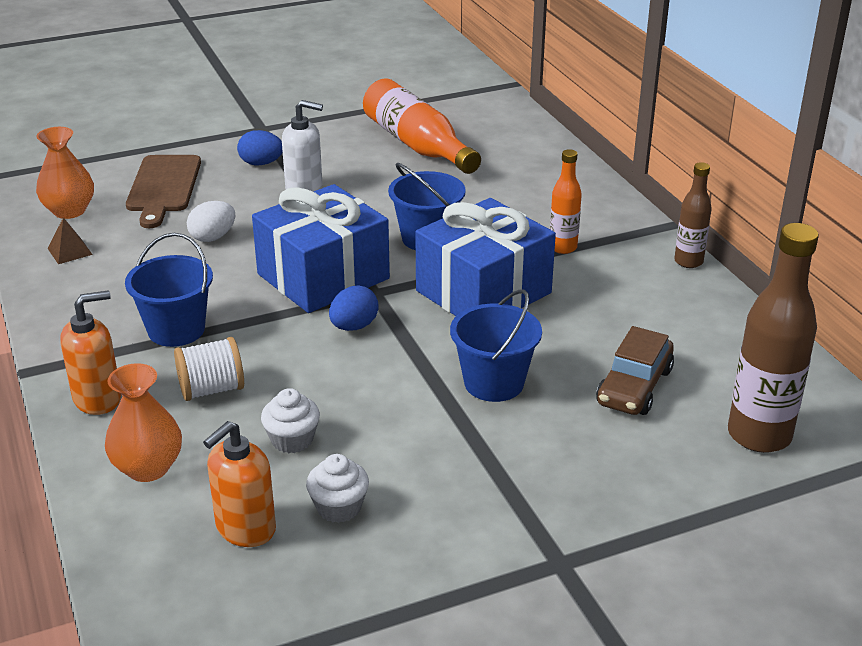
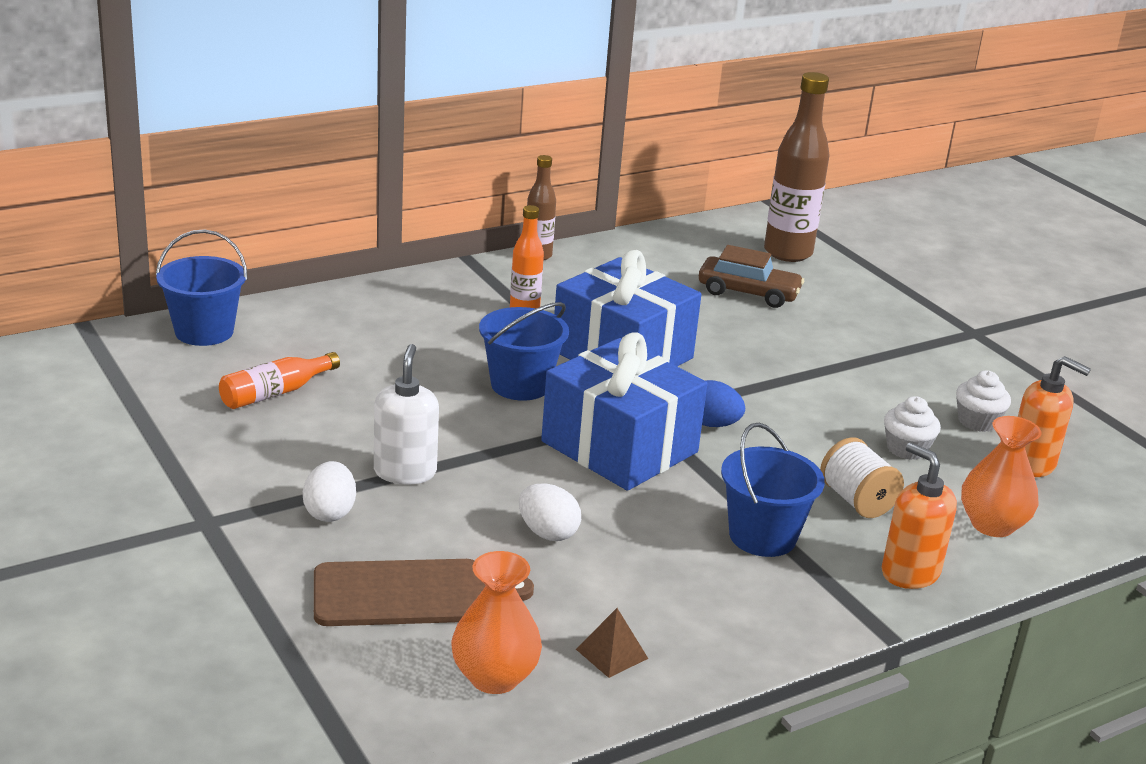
camera: 100 degrees left, 5 degrees down
(261, 163) = (330, 512): blue egg -> white egg
(417, 145) = (275, 393): orange bottle -> orange bottle, size x0.55
(494, 383) = (772, 352): blue bucket -> blue bucket (204, 331)

